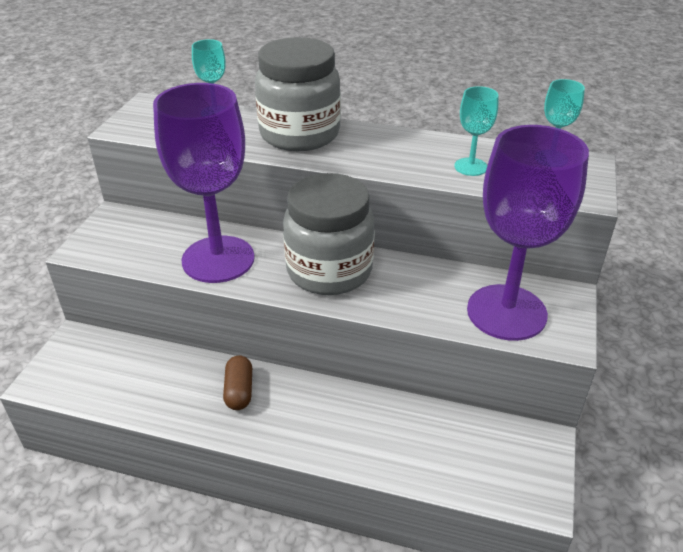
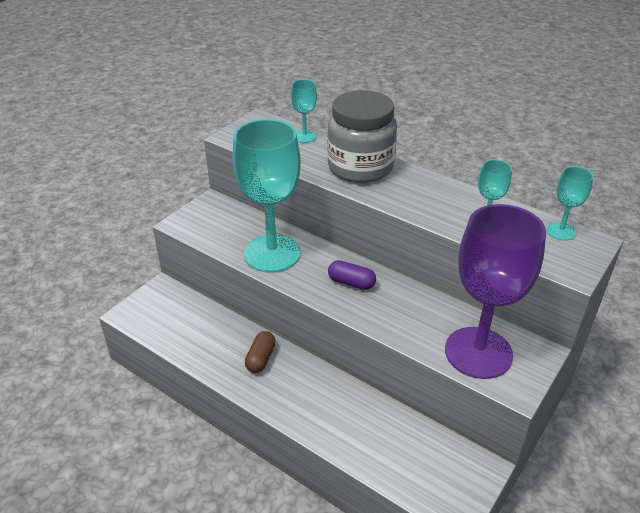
camera: 20 degrees right, 0 degrees up
(218, 259) = (272, 253): purple goblet -> turquoise goblet
(329, 271) = (351, 283): grey jar -> purple capsule

